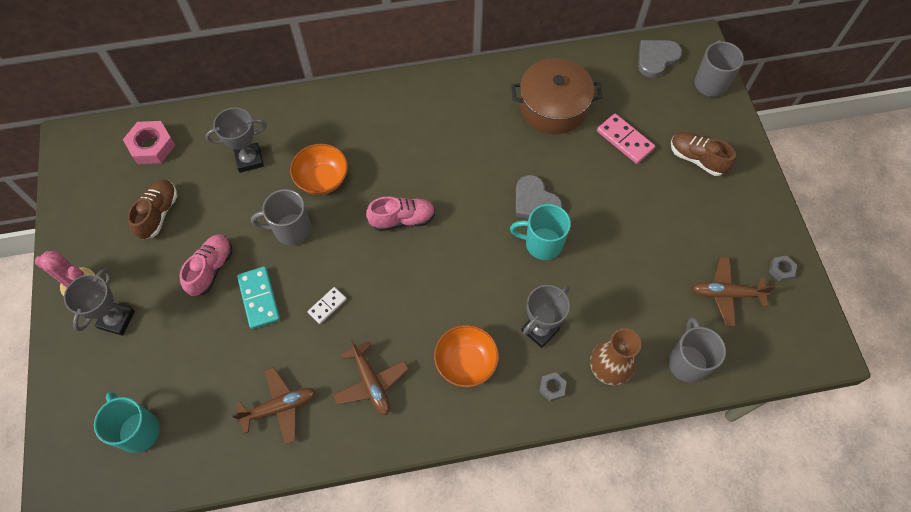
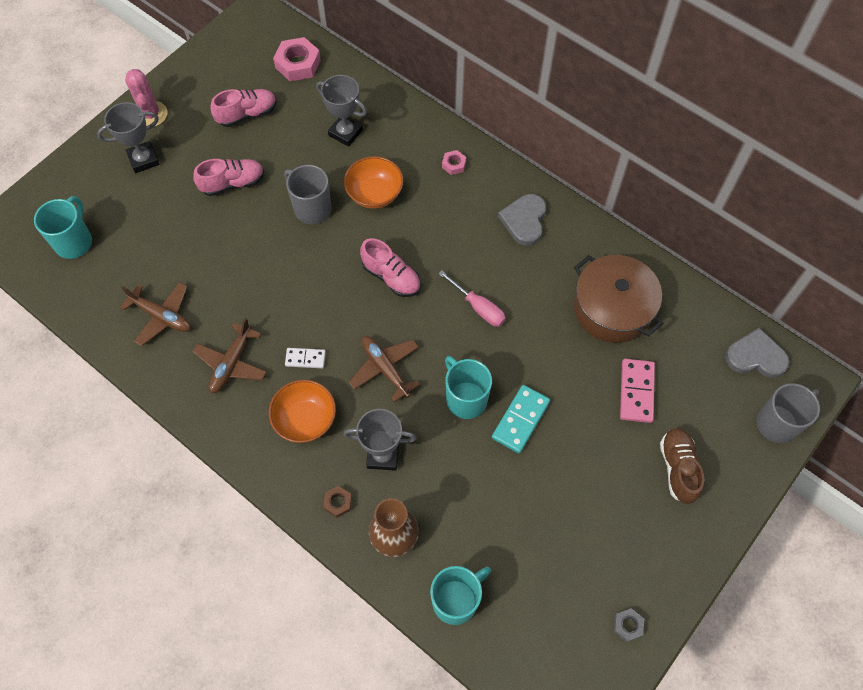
camera: 50 degrees right, 0 degrees up
(158, 214) = (247, 114): brown shoe -> pink shoe
(259, 298) = (236, 233): turquoise domino -> turquoise domino (520, 420)
(327, 306) = (269, 283): white domino -> white domino (305, 359)
(350, 112) = (453, 164): none -> pink nut
(479, 183) = (478, 307): none -> pink screwdriver
(535, 201) = (501, 363): grey heart -> grey heart (524, 220)
(552, 388) = (338, 503): grey nut -> brown nut
(687, 362) = (456, 600): grey mug -> turquoise mug
(726, 294) = (556, 590): brown plane -> brown plane (385, 368)

